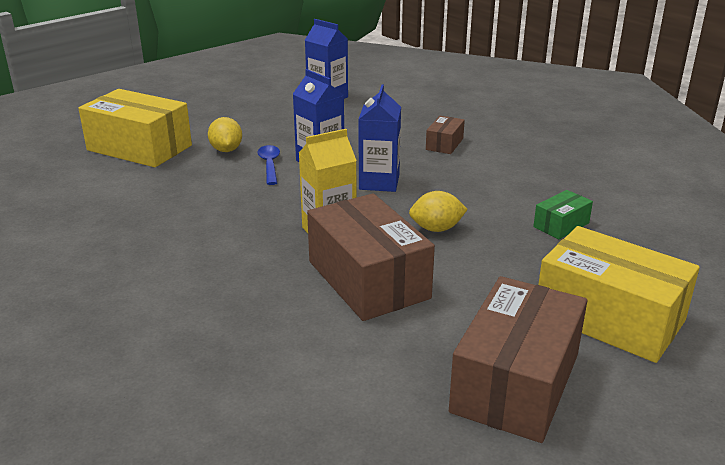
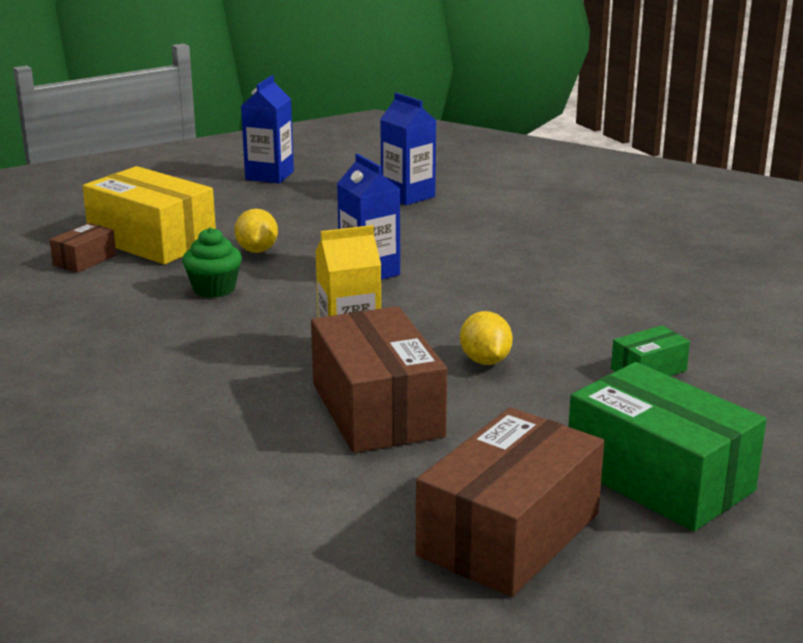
camera: 10 degrees right, 5 degrees down
(202, 185) = (214, 289): none -> green cupcake
(269, 165) = (304, 272): blue spoon -> none
(379, 182) = (434, 302): blue carton -> blue carton (269, 175)
(436, 229) = (485, 361): yellow lemon -> yellow lemon turned 75 degrees clockwise
(444, 144) = (538, 262): brown box -> brown box (84, 260)
(609, 317) = (659, 478): yellow box -> green box

